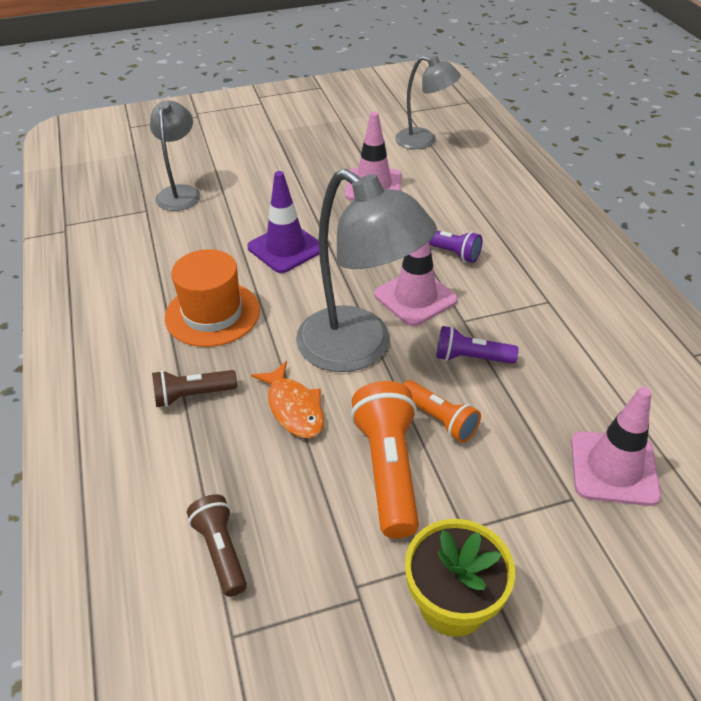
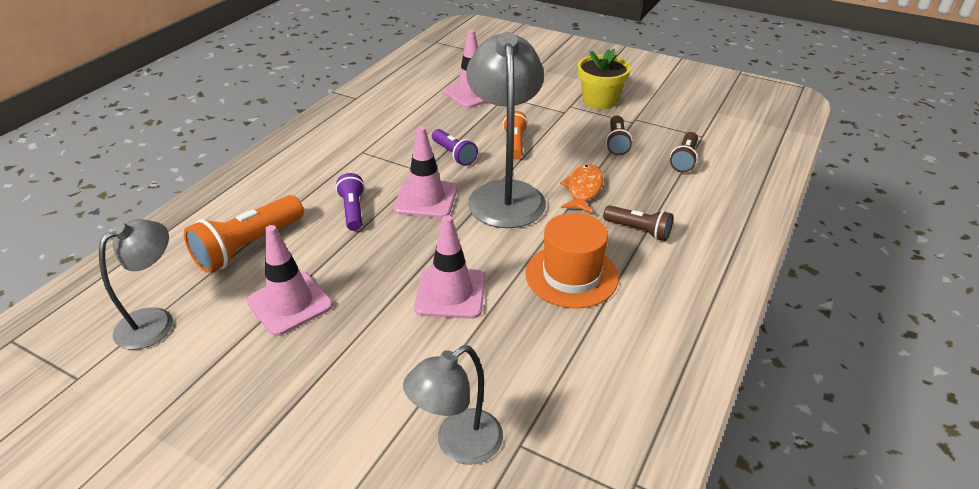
camera: 135 degrees left, 5 degrees down
(286, 248) = (450, 293): purple traffic cone -> pink traffic cone
(333, 516) = (616, 143): none -> brown flashlight
(388, 470) = (568, 142): orange flashlight -> orange flashlight (248, 246)
(424, 141) = (155, 321): grey lamp -> grey lamp turned 60 degrees clockwise

